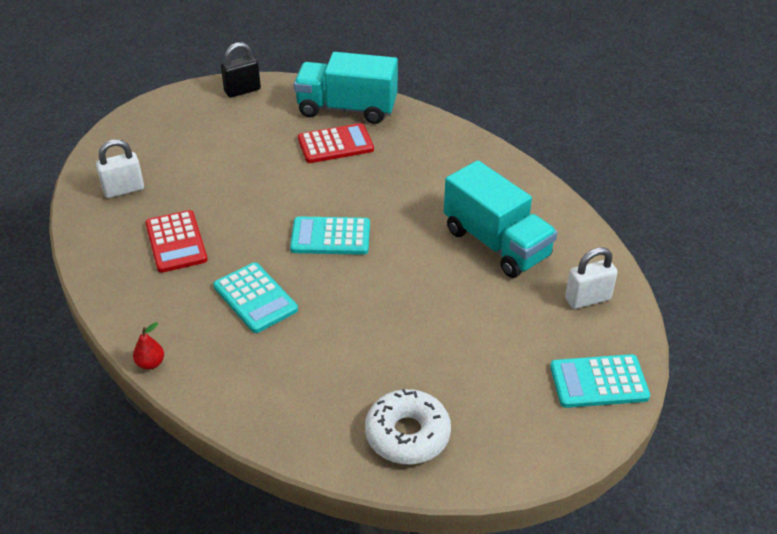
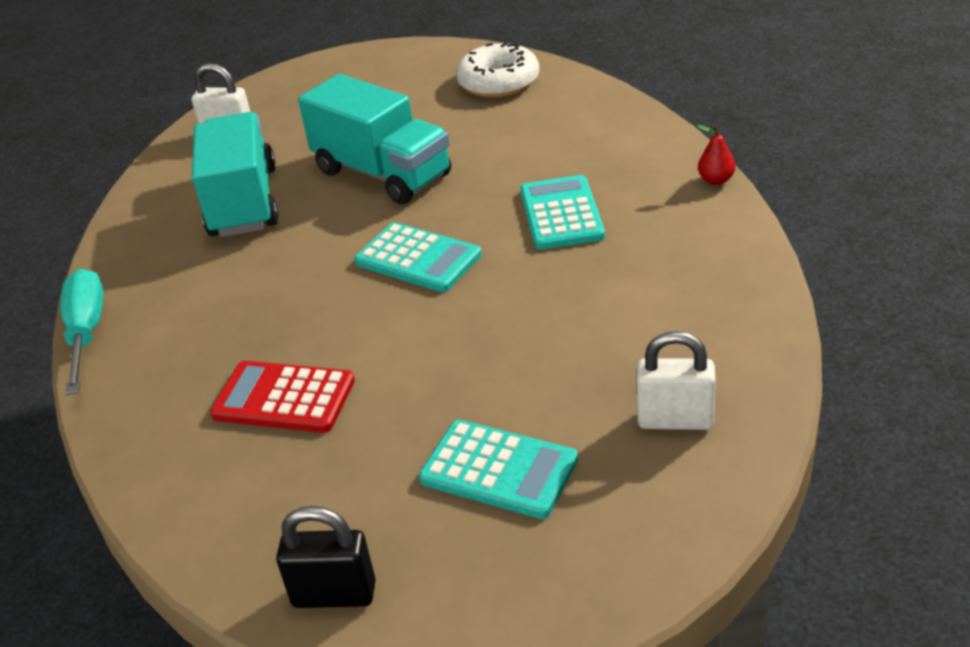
camera: 145 degrees left, 5 degrees down
(176, 242) = (626, 307): red calculator -> none
(347, 109) = (196, 468): turquoise truck -> turquoise truck (382, 174)
(483, 142) = (86, 333): none -> turquoise screwdriver
(599, 382) = (305, 81): turquoise calculator -> turquoise calculator (499, 470)

